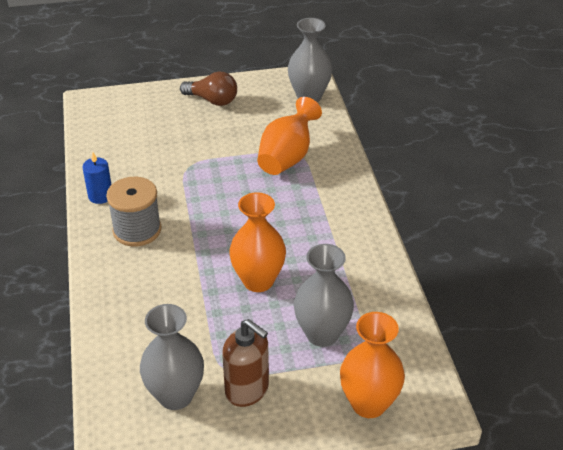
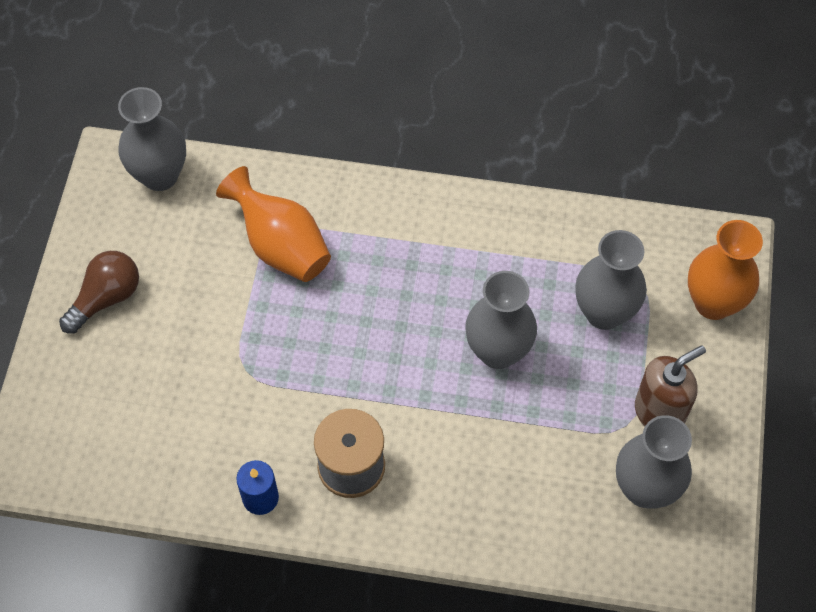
camera: 70 degrees left, 20 degrees up
(258, 281) = (498, 351): orange vase -> grey vase

